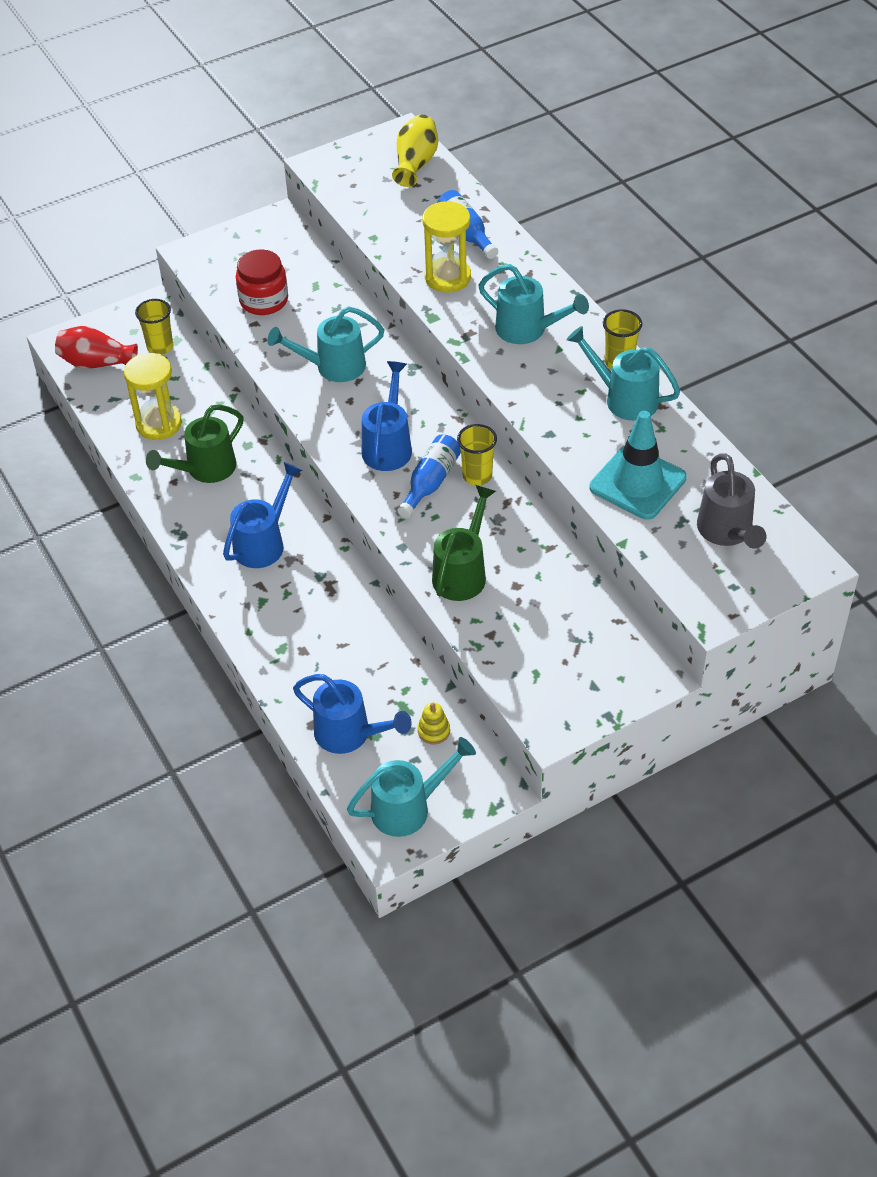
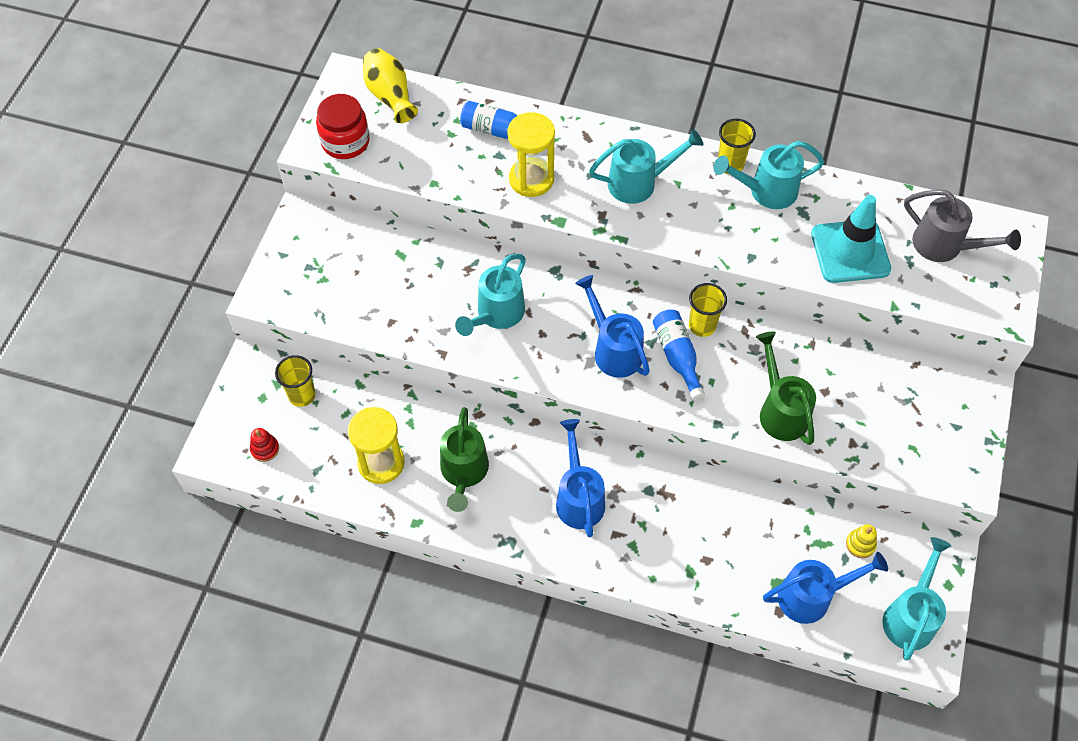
camera: 45 degrees left, 10 degrees up
(96, 363) = (265, 449): red vase -> red stacking toy
(264, 300) = (375, 296): red jar -> red jar (345, 142)

